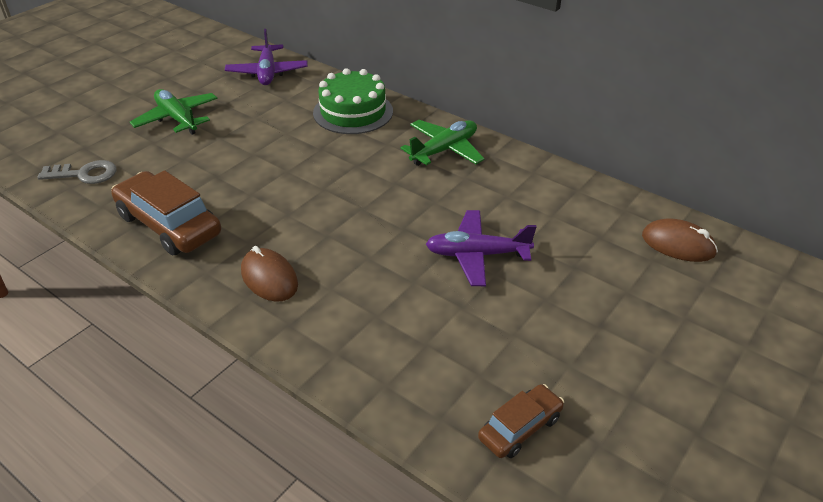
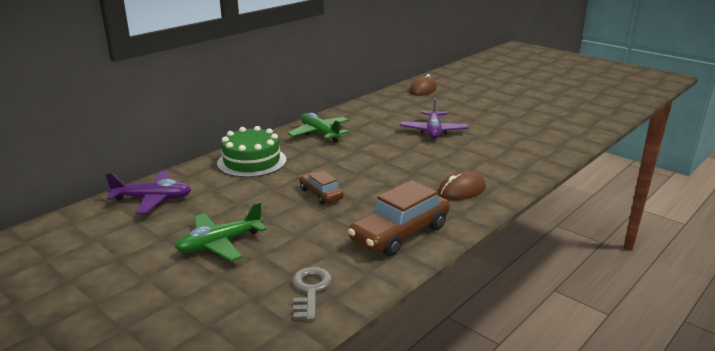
camera: 85 degrees left, 15 degrees down
(520, 428) = (557, 130): brown car -> brown car (321, 194)

